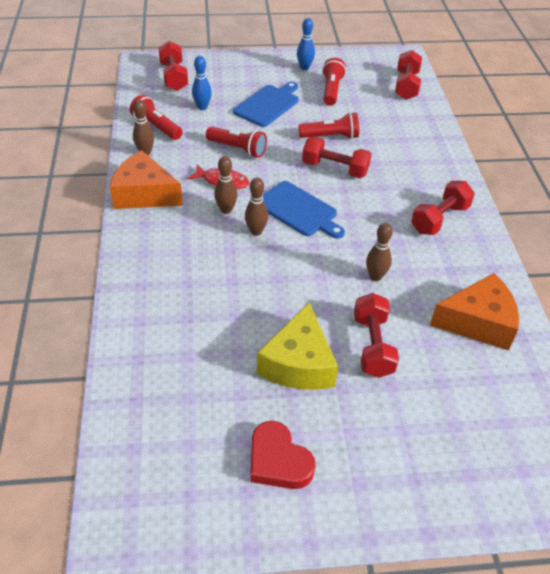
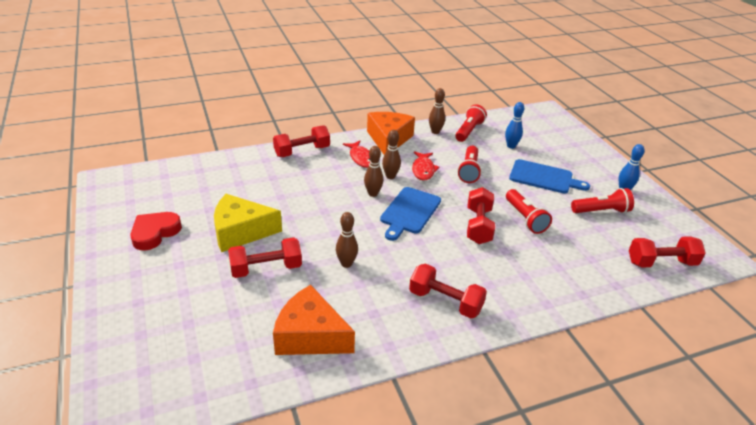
camera: 75 degrees right, 10 degrees down
(174, 77) = (540, 127): red dumbbell -> red dumbbell (302, 151)
(176, 226) = (361, 158): none -> red fish
(478, 322) = (310, 336): orange cheese -> orange cheese turned 135 degrees clockwise

